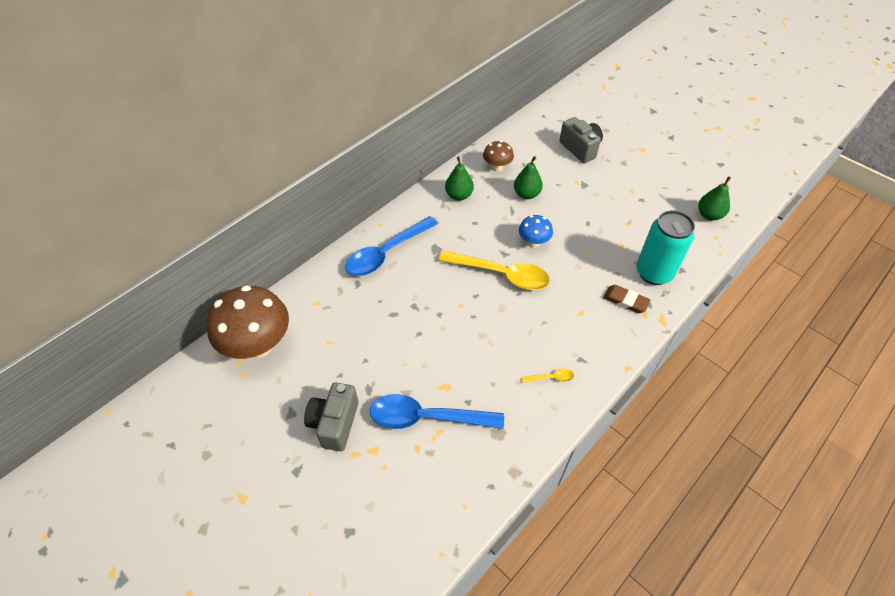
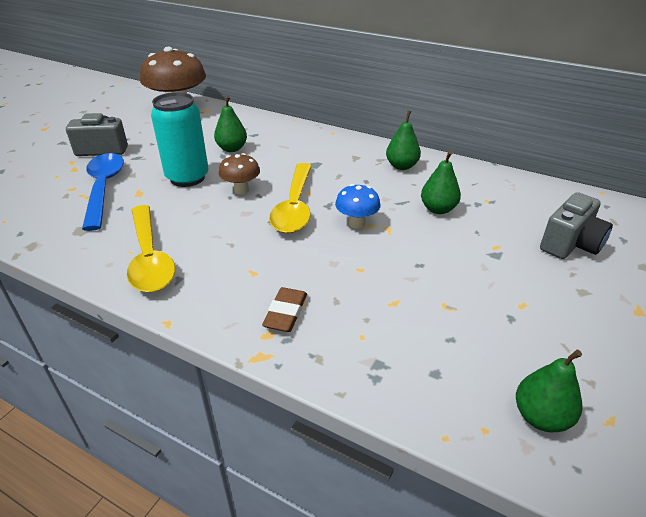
camera: 75 degrees right, 15 degrees down
(382, 305) = (232, 149): none -> green pear
(386, 253) = (296, 141): blue spoon -> none
(497, 167) = (468, 183): brown mushroom -> brown mushroom (241, 190)
(551, 378) = (149, 257): yellow spoon -> yellow spoon, size x2.45
(654, 273) = (353, 341): turquoise can -> turquoise can (187, 178)

